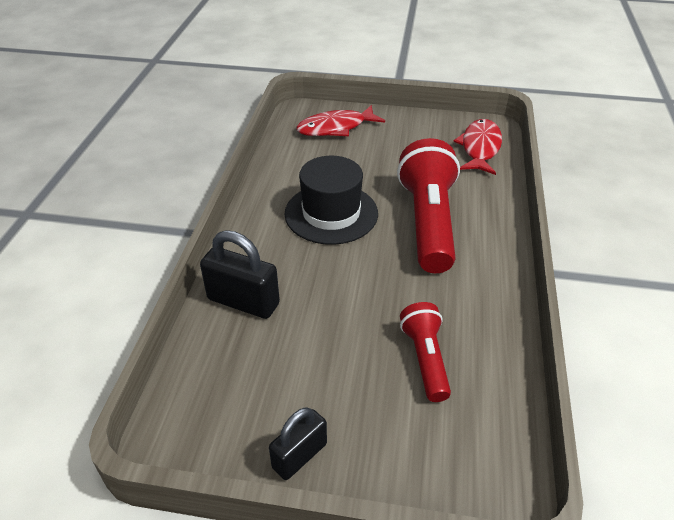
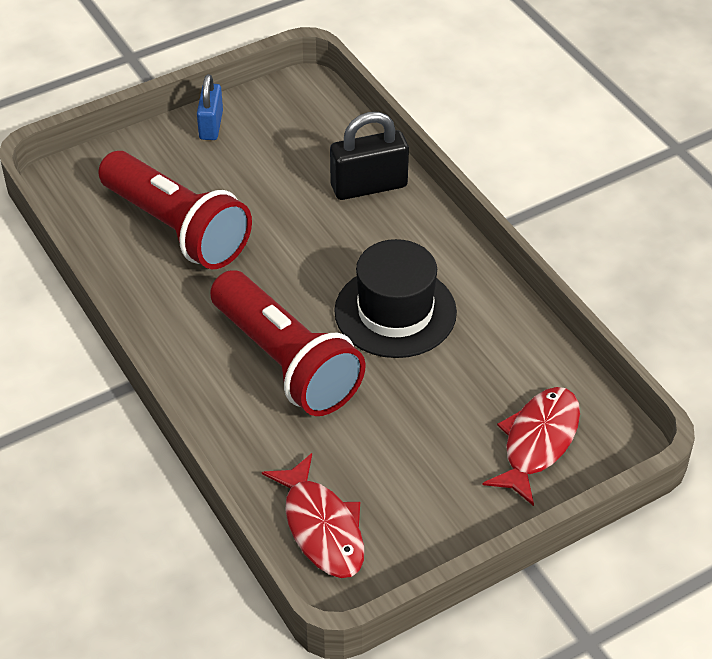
camera: 140 degrees right, 5 degrees up
(299, 456) = (211, 125): black padlock -> blue padlock
(425, 359) = (177, 229): red flashlight -> red flashlight, size x1.82

